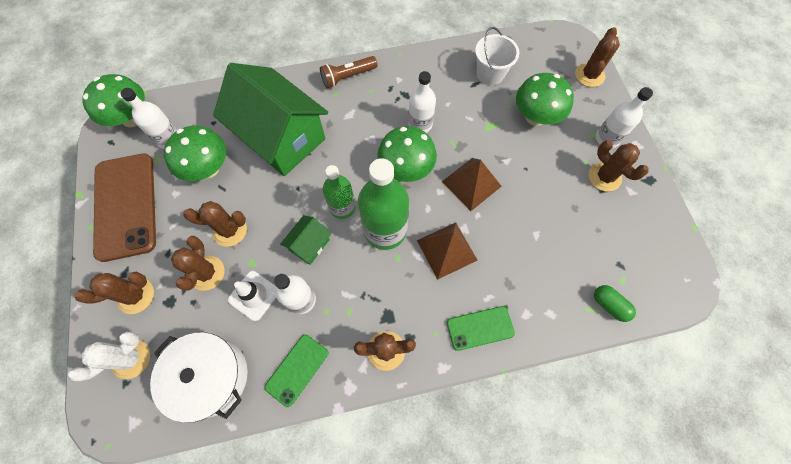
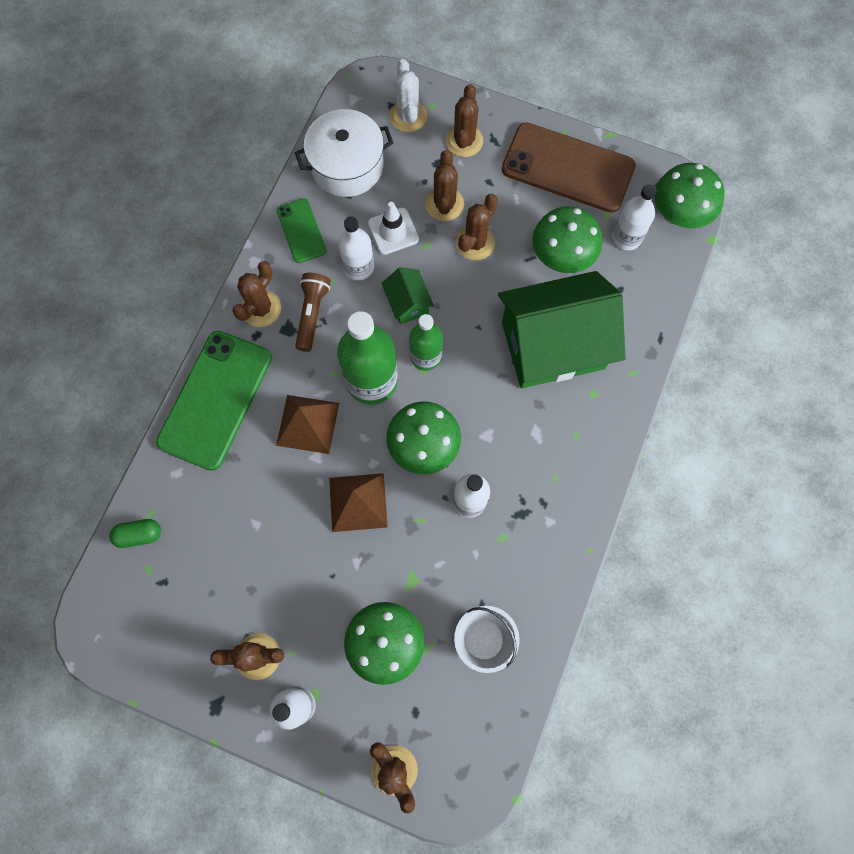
camera: 125 degrees right, 5 degrees up
(207, 273) = (444, 204): brown cactus -> brown cactus turned 60 degrees clockwise
(347, 77) = (592, 464): brown flashlight -> brown flashlight (312, 314)
(480, 328) = (216, 400): green phone -> green phone, size x1.93

